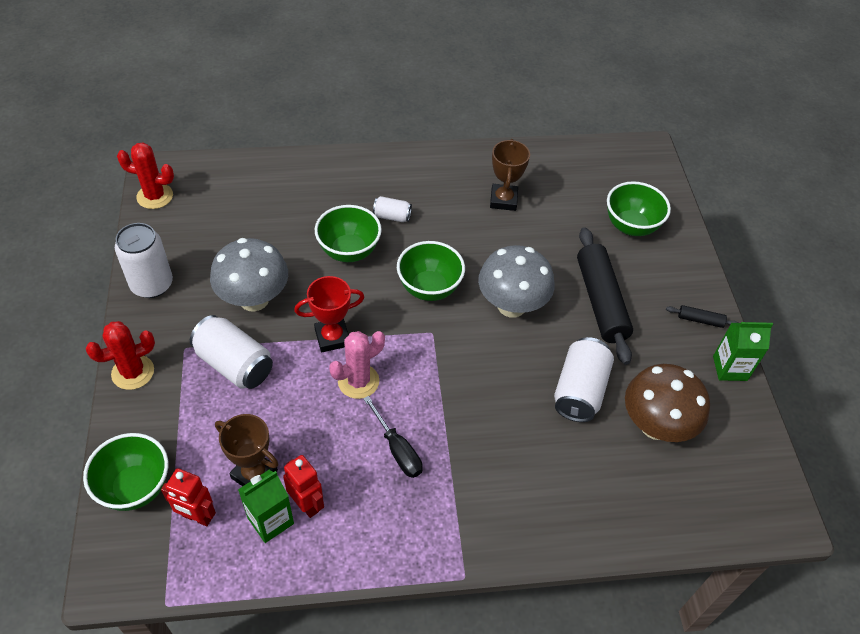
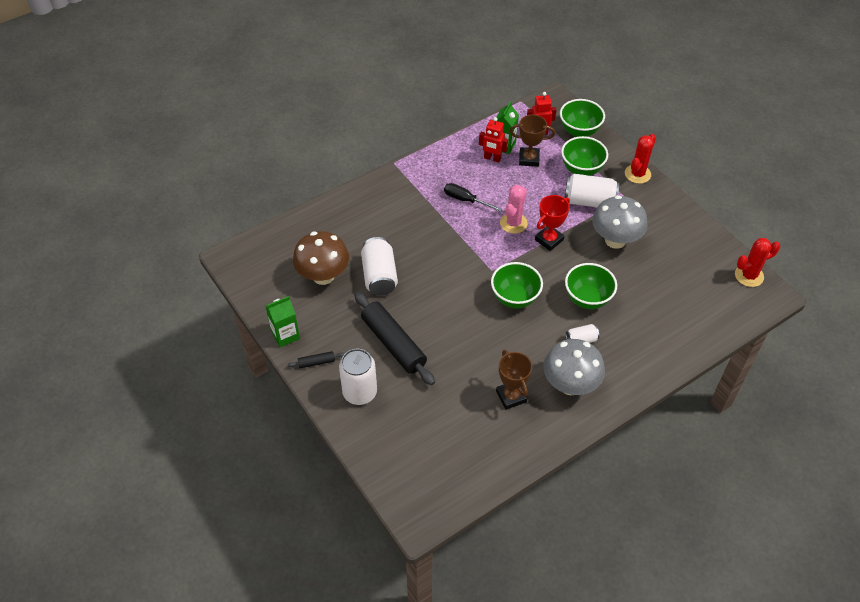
camera: 155 degrees right, 0 degrees up
(152, 284) = (682, 221): white can -> white can (360, 392)
(511, 305) = (453, 311): grey mushroom -> grey mushroom (570, 385)
(631, 226) = (399, 422): green bowl -> green bowl (581, 169)

